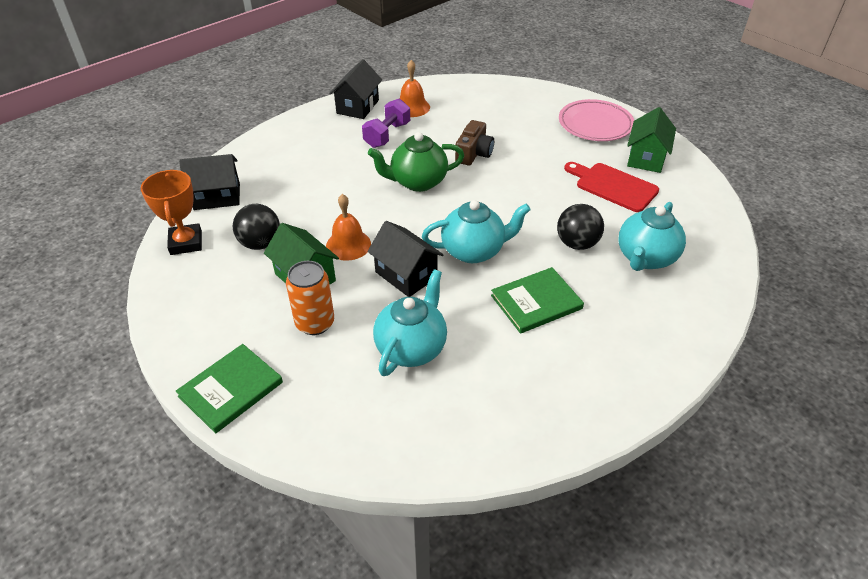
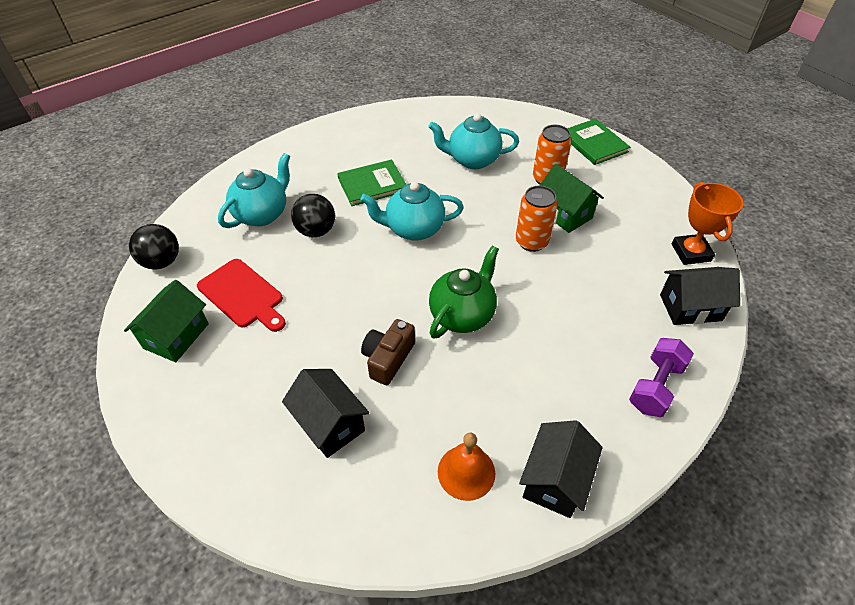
camera: 175 degrees left, 5 degrees up
(231, 389) = (594, 143): green book -> green book turned 75 degrees counterclockwise
(260, 243) = (617, 248): black ball -> black ball (162, 262)
(348, 245) = (531, 242): orange bell -> orange can
(387, 135) = (503, 404): purple dumbbell -> purple dumbbell (655, 386)
(406, 275) = (476, 211): black house -> black house (330, 424)
(411, 348) = (472, 160): turquoise teapot -> turquoise teapot turned 60 degrees clockwise
(417, 182) = (462, 315): green teapot -> green teapot turned 45 degrees counterclockwise
(595, 124) = (202, 406): pink plate -> none

